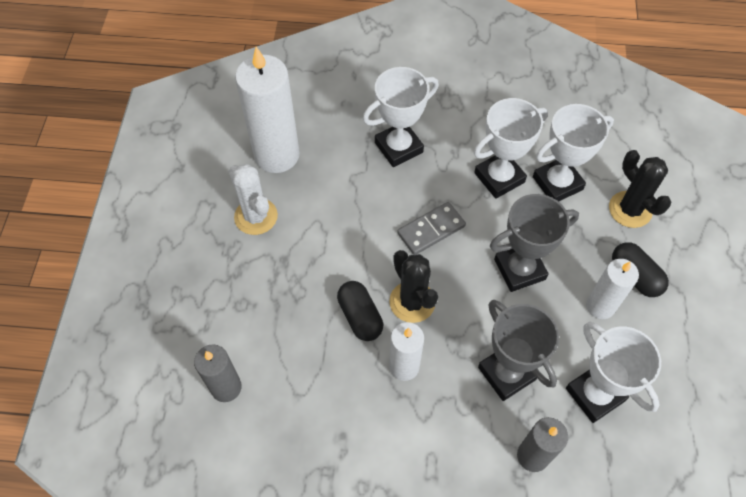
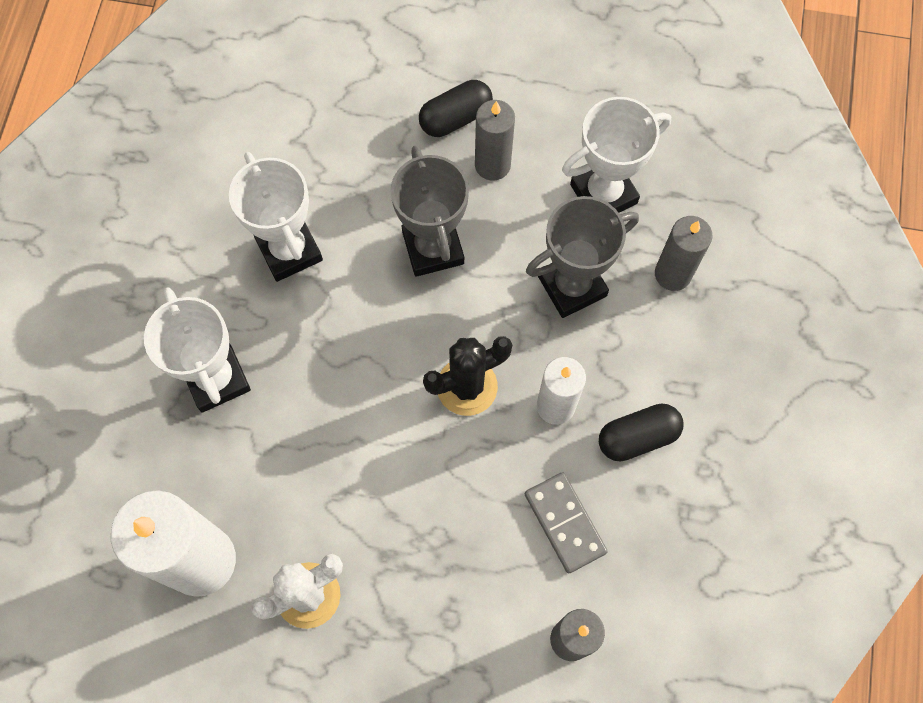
camera: 85 degrees left, 10 degrees up
(360, 316) = (482, 456): black capsule -> black capsule (637, 437)
(431, 230) = (361, 350): grey domino -> grey domino (564, 523)
(557, 183) = (309, 179): white trophy -> none
(600, 306) = (492, 165): white candle -> grey candle
(630, 209) = (361, 102): black cactus -> none

